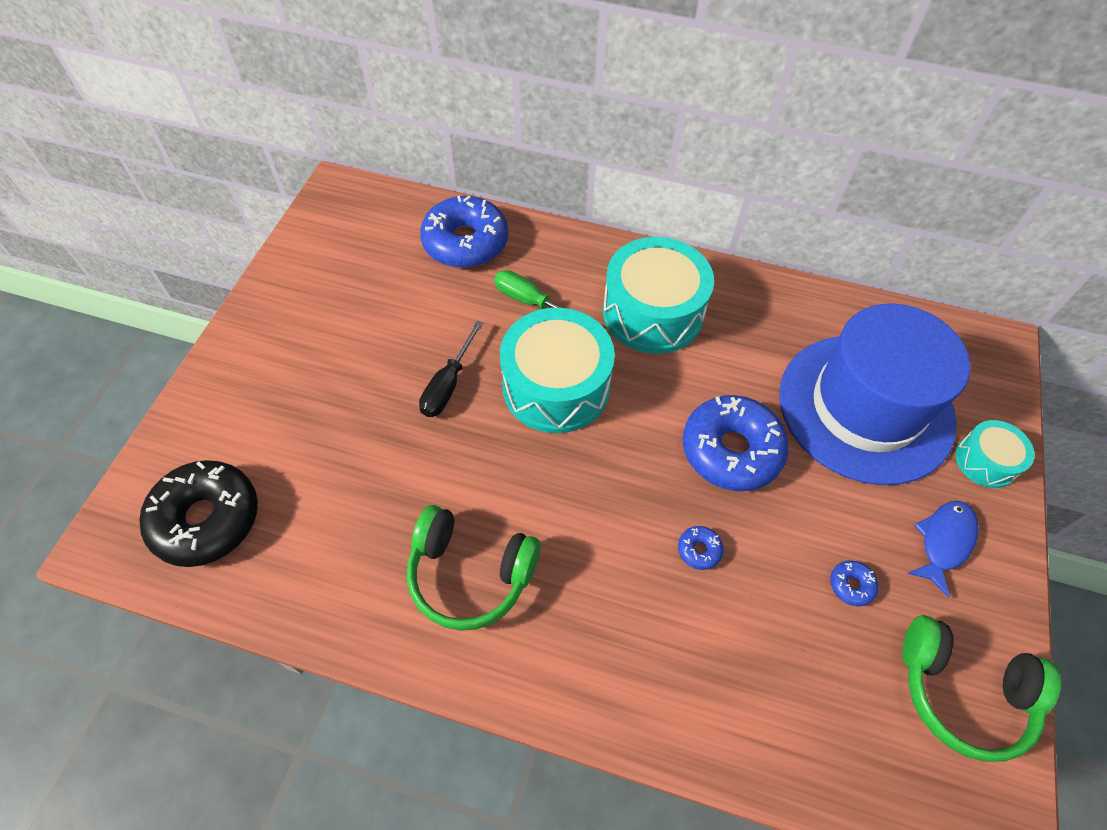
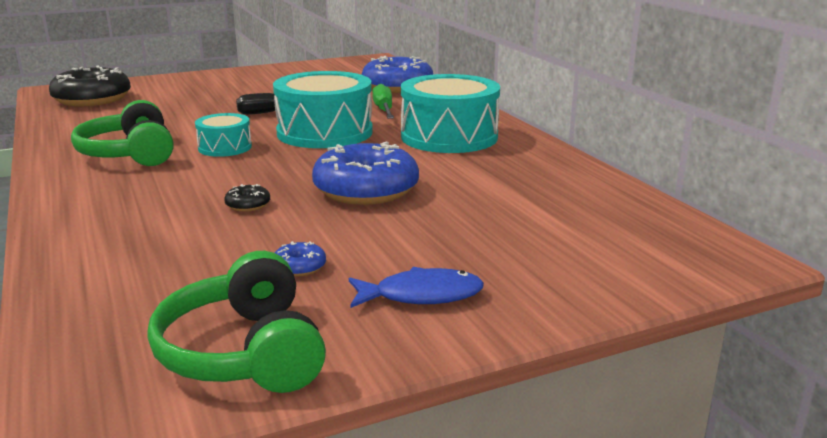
camera: 50 degrees right, 35 degrees down
(699, 550) = (248, 205): blue donut -> black donut
(865, 407) = (515, 222): blue hat -> none
(985, 461) = (567, 290): turquoise drum -> turquoise drum (225, 147)

